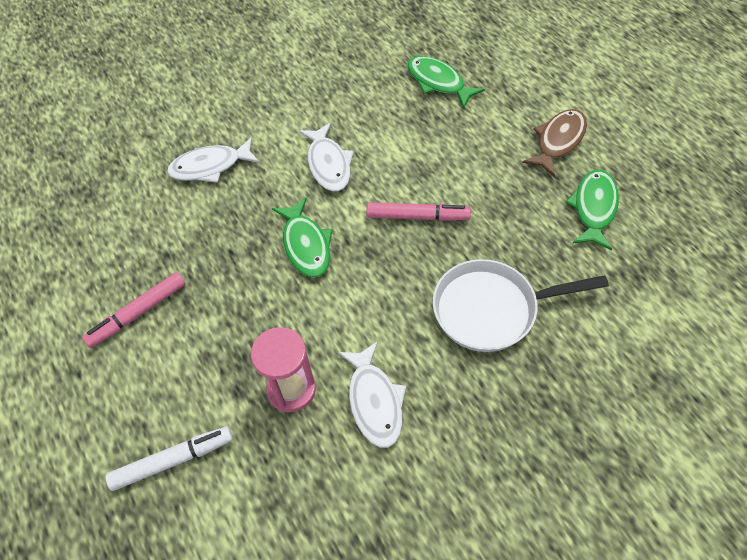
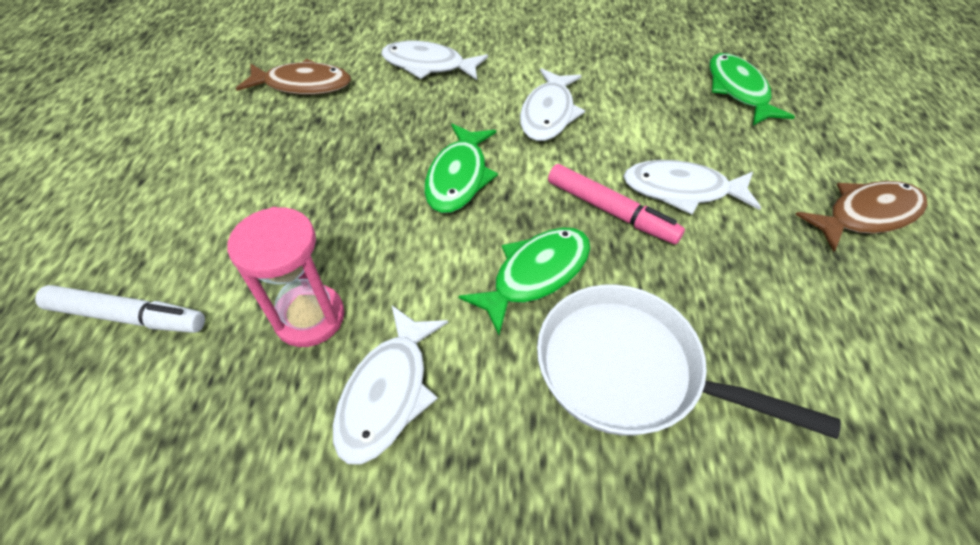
camera: 30 degrees right, 5 degrees down
(127, 233) = (303, 85): none -> brown fish
(138, 313) = (242, 156): pink marker -> none
(449, 179) = (682, 190): none -> white fish
(594, 208) = (874, 321): green fish -> green fish (535, 274)

